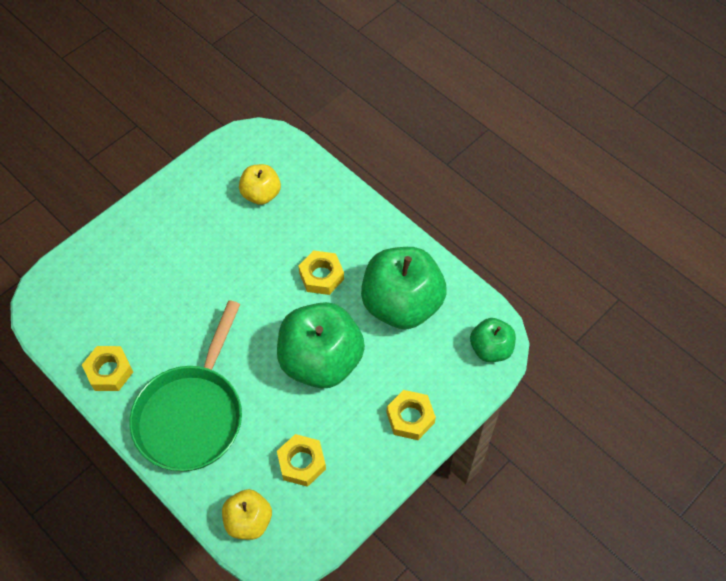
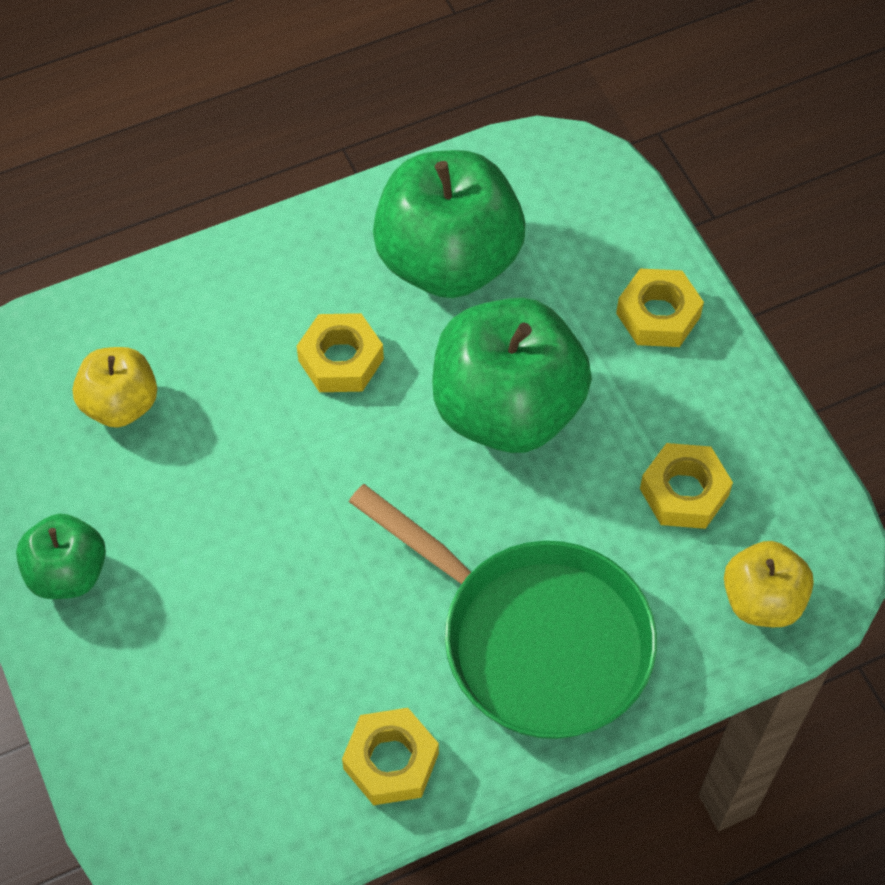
camera: 70 degrees left, 0 degrees up
(490, 349) = (578, 170): green apple -> green apple (68, 573)

